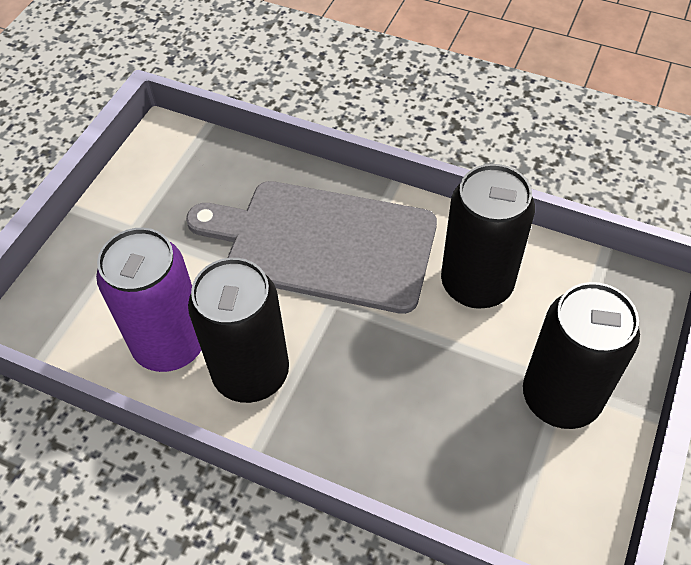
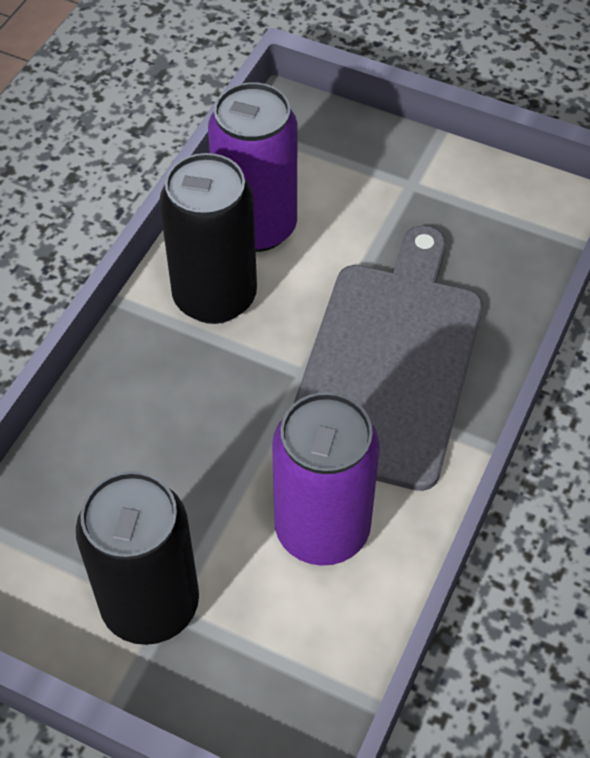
camera: 90 degrees right, 0 degrees up
(476, 284) = (322, 529): black can -> purple can

